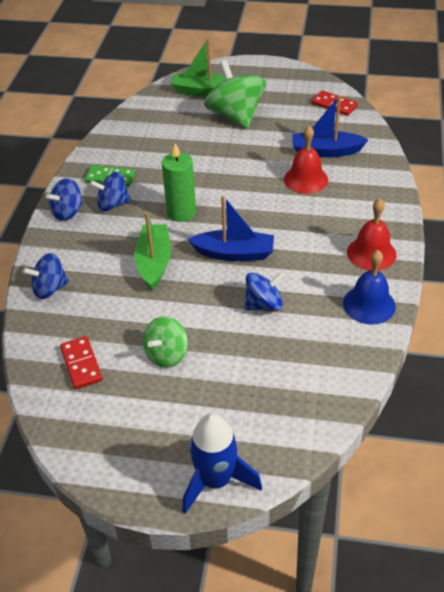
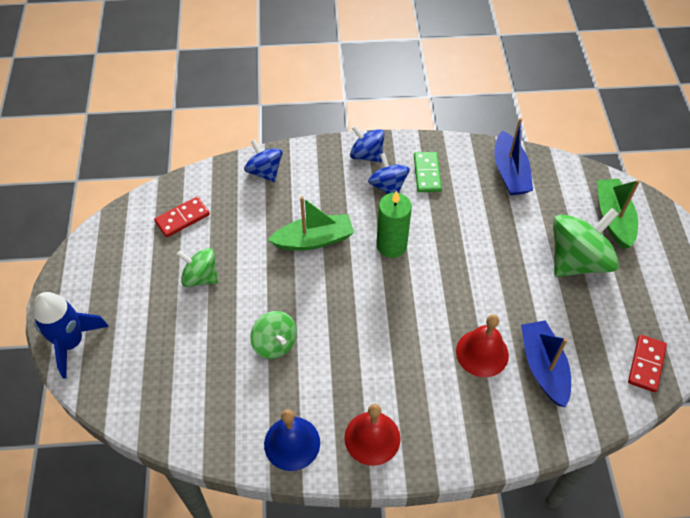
camera: 75 degrees right, 10 degrees up
(234, 253) = (342, 304): blue boat -> blue boat (510, 172)
(264, 304) = (275, 343): blue spinning top -> green spinning top

